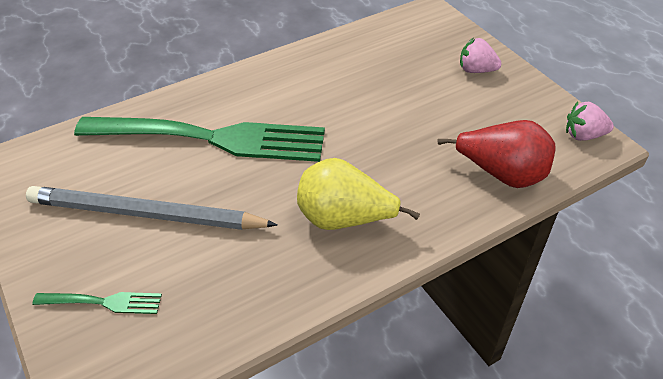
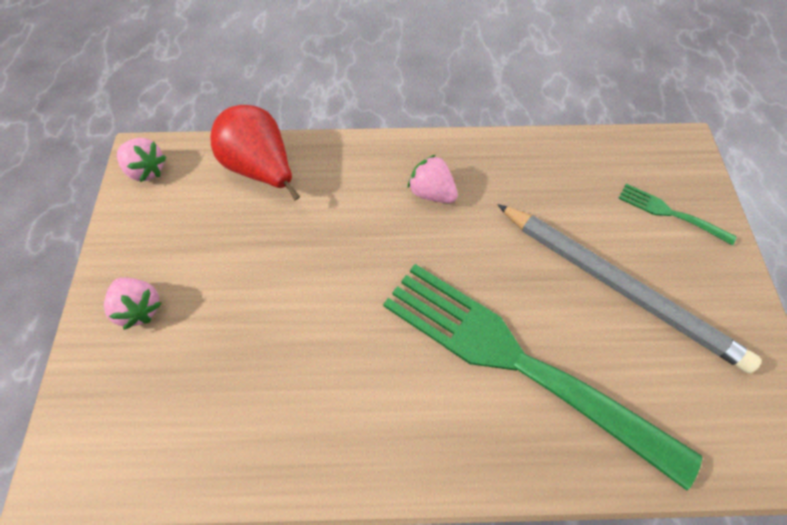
camera: 150 degrees left, 15 degrees up
(344, 219) = (431, 193): yellow pear -> pink strawberry

